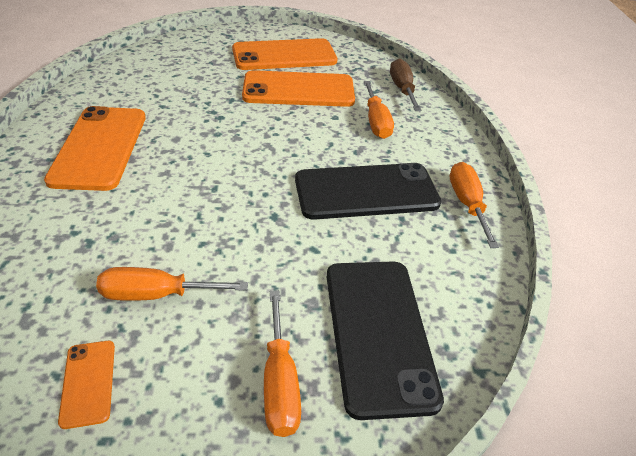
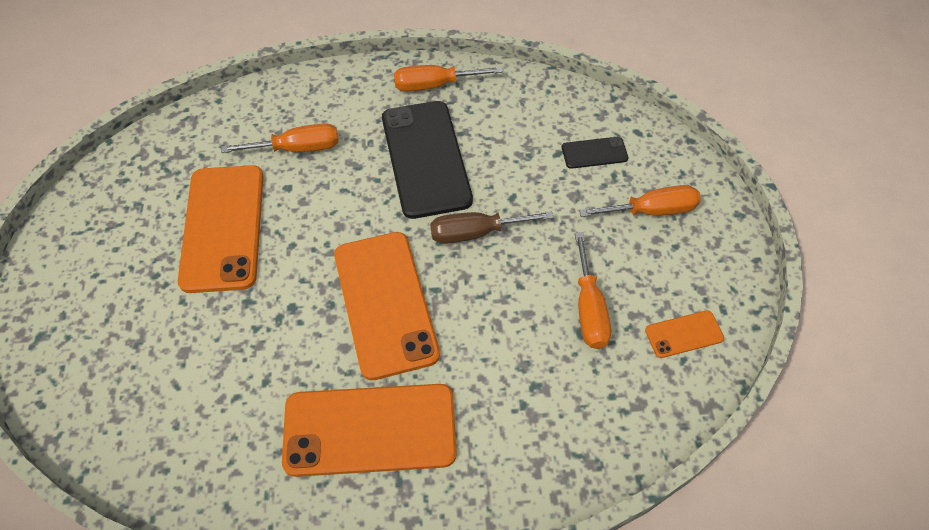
camera: 90 degrees left, 15 degrees up
(284, 55) = (120, 252): orange phone -> orange phone (385, 304)
(378, 333) = (594, 153): black phone -> black phone, size x0.46
(402, 89) = (221, 121): brown screwdriver -> brown screwdriver (475, 233)

